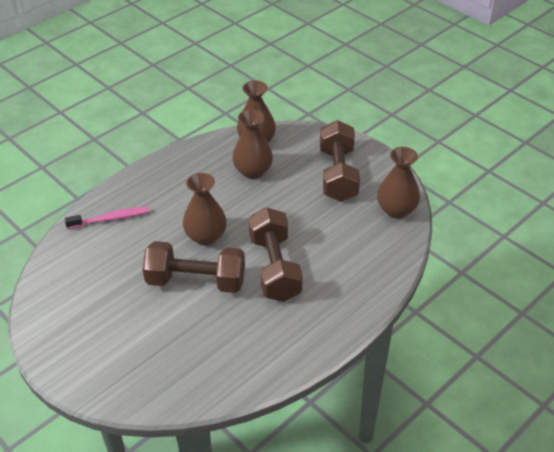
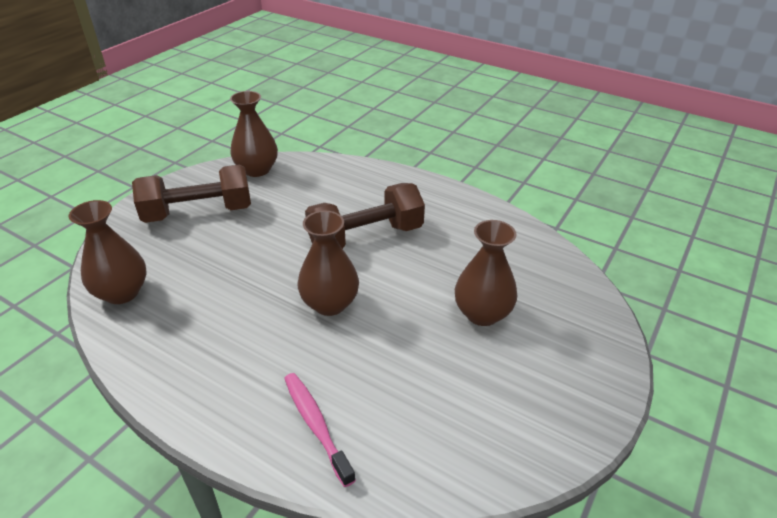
camera: 105 degrees left, 5 degrees down
(196, 281) = (409, 295): brown dumbbell -> none
(253, 171) = (192, 284): brown vase -> brown vase (482, 313)

